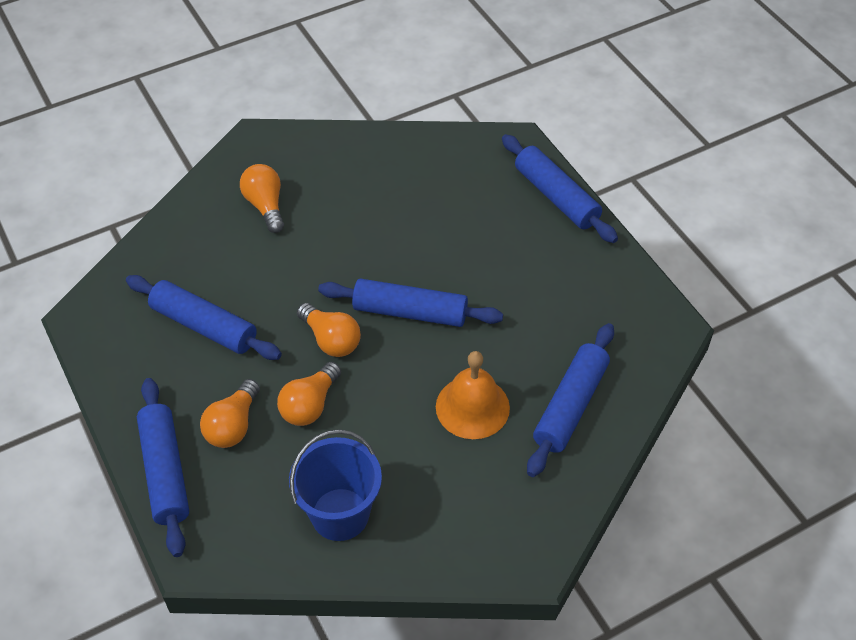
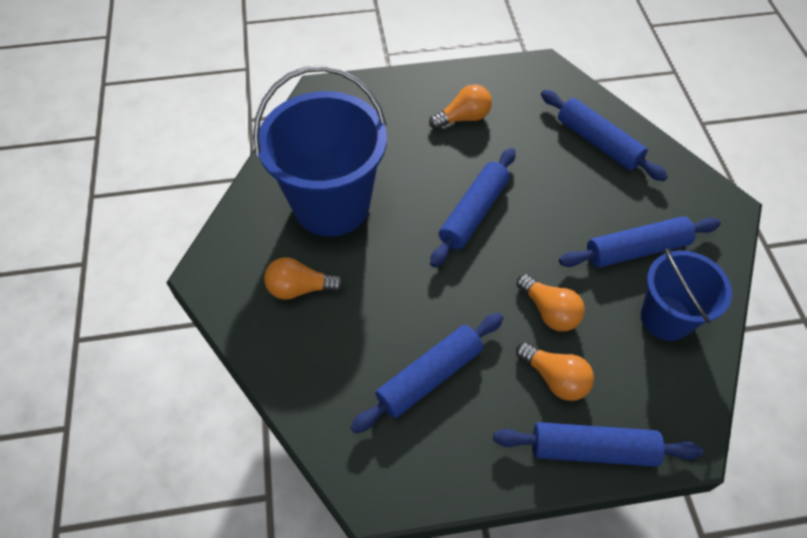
camera: 70 degrees left, 5 degrees up
(331, 340) = (483, 277): orange light bulb -> orange light bulb (463, 118)
(370, 198) = (331, 205): none -> blue bucket
(472, 407) = (583, 200): orange bell -> none
(556, 197) = (392, 86): blue rolling pin -> blue rolling pin (636, 250)

